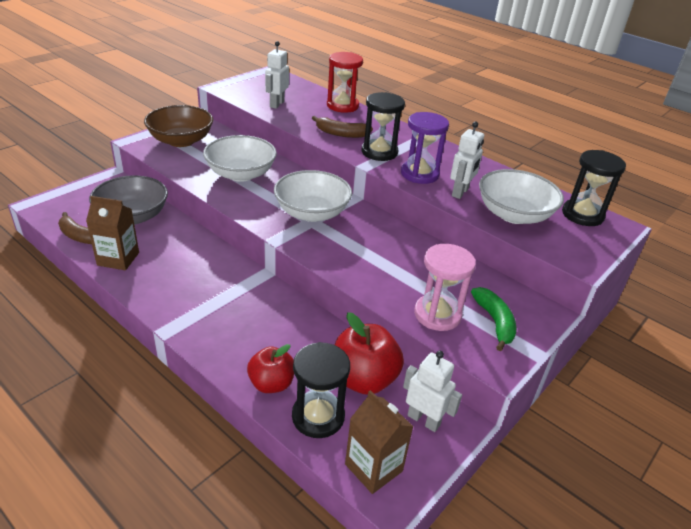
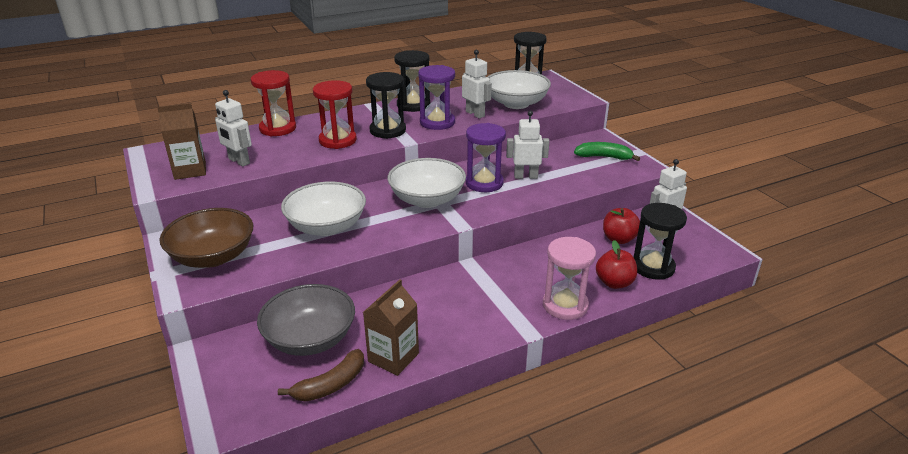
camera: 65 degrees left, 5 degrees down
(341, 134) = (338, 140): brown banana -> red hourglass
(363, 379) = (619, 239): red apple -> red apple, size x0.65
(365, 240) = (484, 183): none -> purple hourglass
(373, 467) = (702, 253): brown carton -> brown carton (190, 170)
(399, 265) = (525, 176): none -> white robot
(437, 314) = (590, 175): pink hourglass -> pink hourglass (565, 305)
(447, 155) = (413, 105): none -> black hourglass

